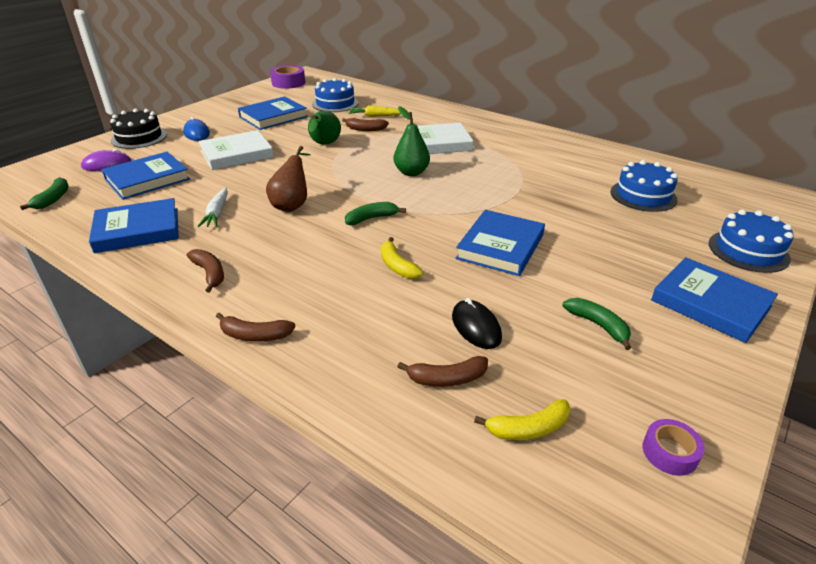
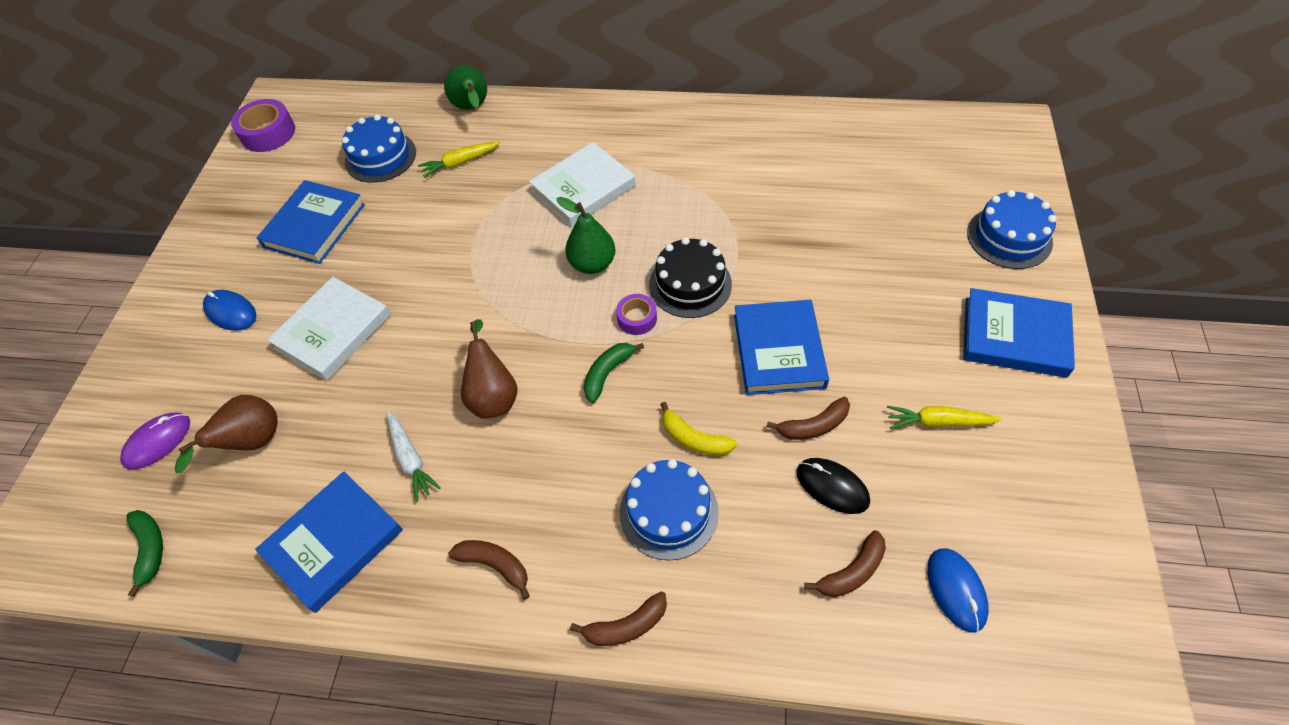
camera: 25 degrees left, 20 degrees up
(139, 137) = (149, 362): black cake -> black cake (690, 284)
(147, 179) = (252, 443): blue book -> brown pear
(324, 145) = (438, 257): green pear -> green pear (472, 108)
(365, 129) = (467, 198): brown banana -> brown banana (813, 426)
(528, 428) = (956, 590): yellow banana -> blue mouse
(598, 325) = (938, 422): green banana -> yellow carrot
(643, 195) = (869, 189): blue cake -> blue cake (669, 512)
(669, 452) = (1074, 549): purple tape -> purple tape (637, 318)

